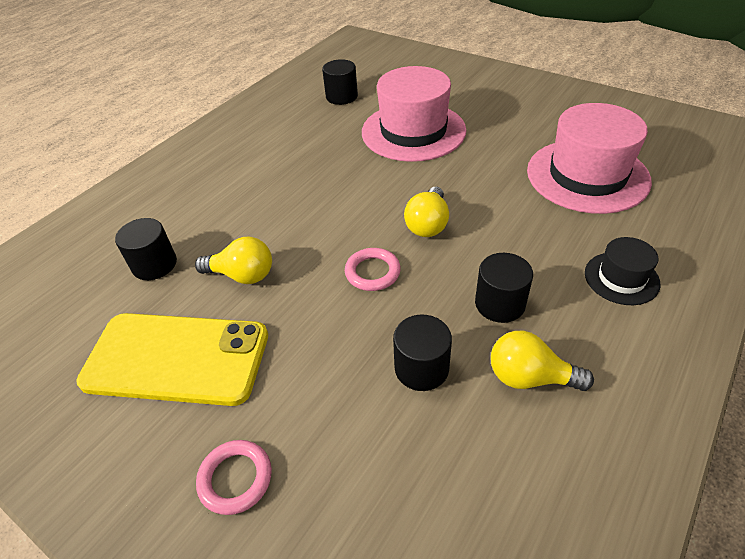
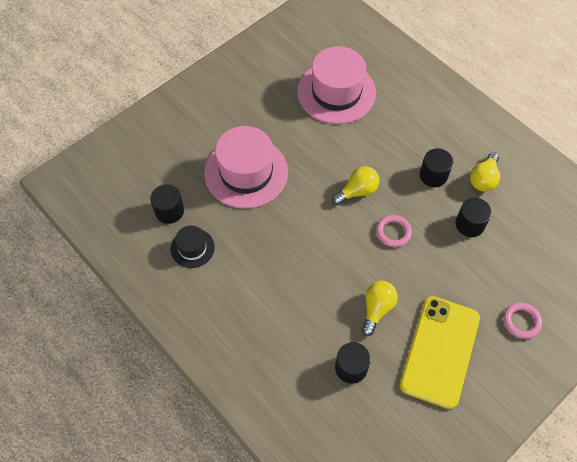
camera: 80 degrees left, 15 degrees up
(428, 224) = (357, 191): yellow light bulb -> yellow light bulb turned 60 degrees counterclockwise
(621, 278) = (427, 114): black hat -> black hat (192, 248)

